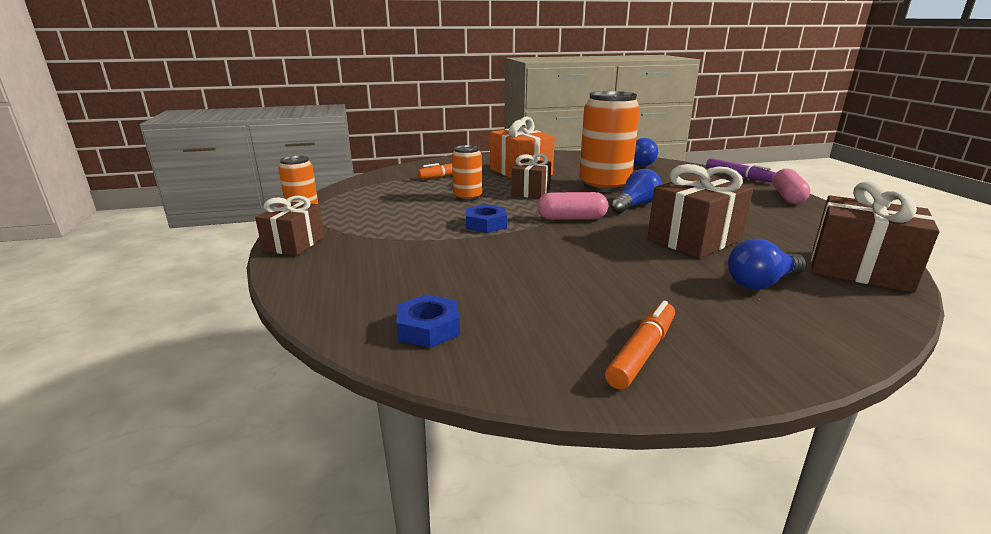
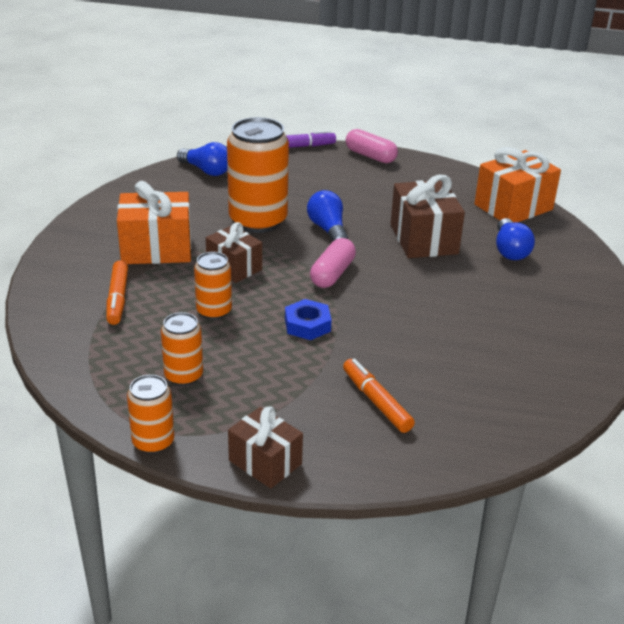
camera: 65 degrees left, 10 degrees up
(382, 204) = (183, 376): none -> orange can
(428, 328) = (498, 414): blue nut -> none
(642, 352) = (572, 336): orange marker -> orange marker (376, 401)
(859, 269) = (513, 207): brown gift -> orange gift

